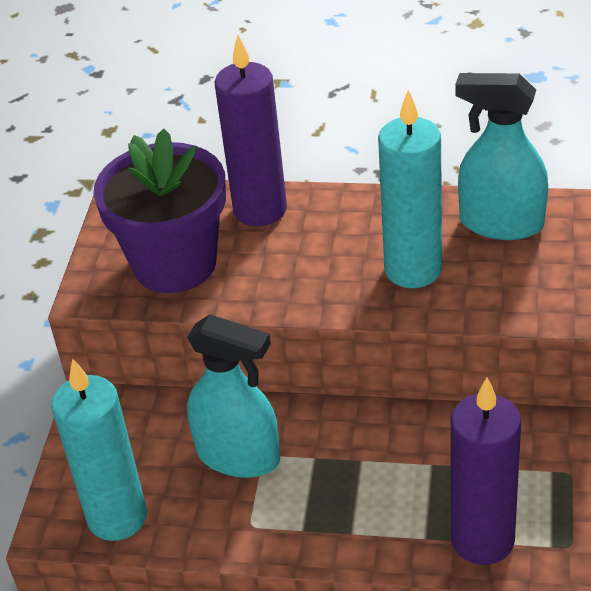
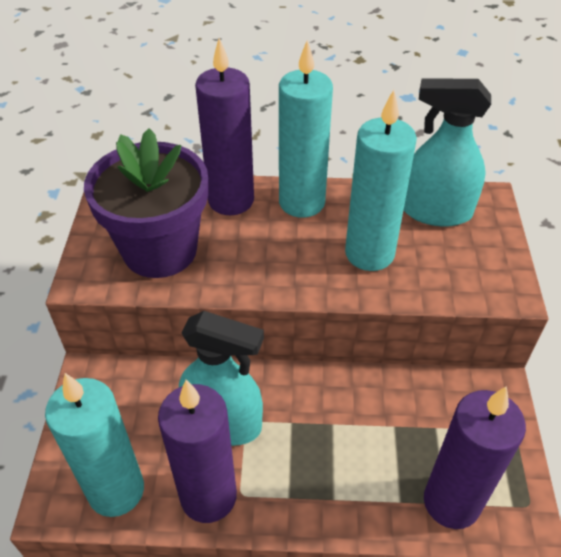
camera: 10 degrees left, 5 degrees up
(215, 526) = (208, 496): none -> purple candle
(342, 212) = (302, 202): none -> turquoise candle

